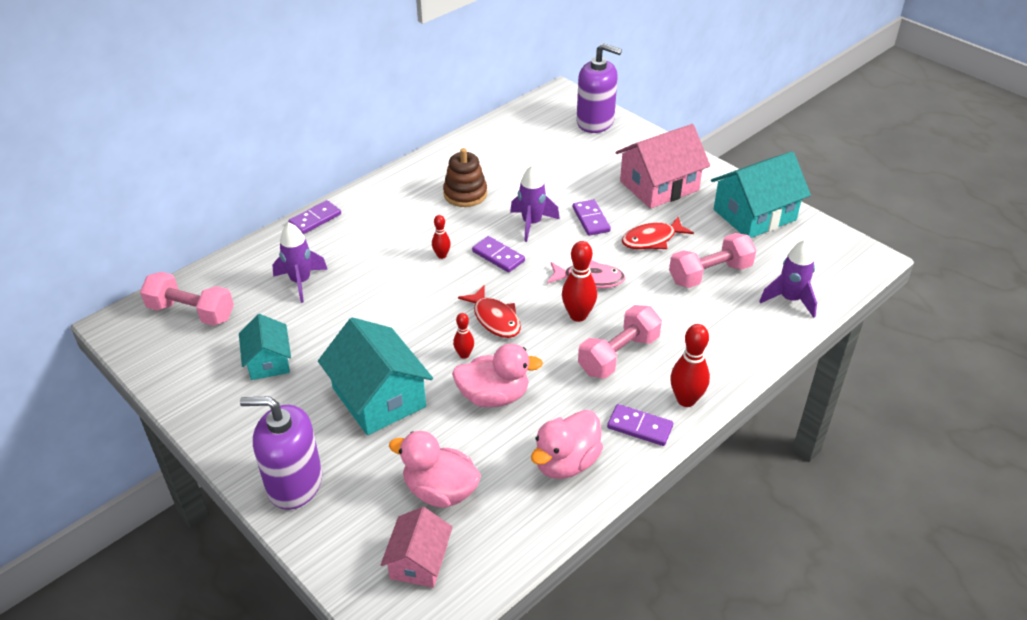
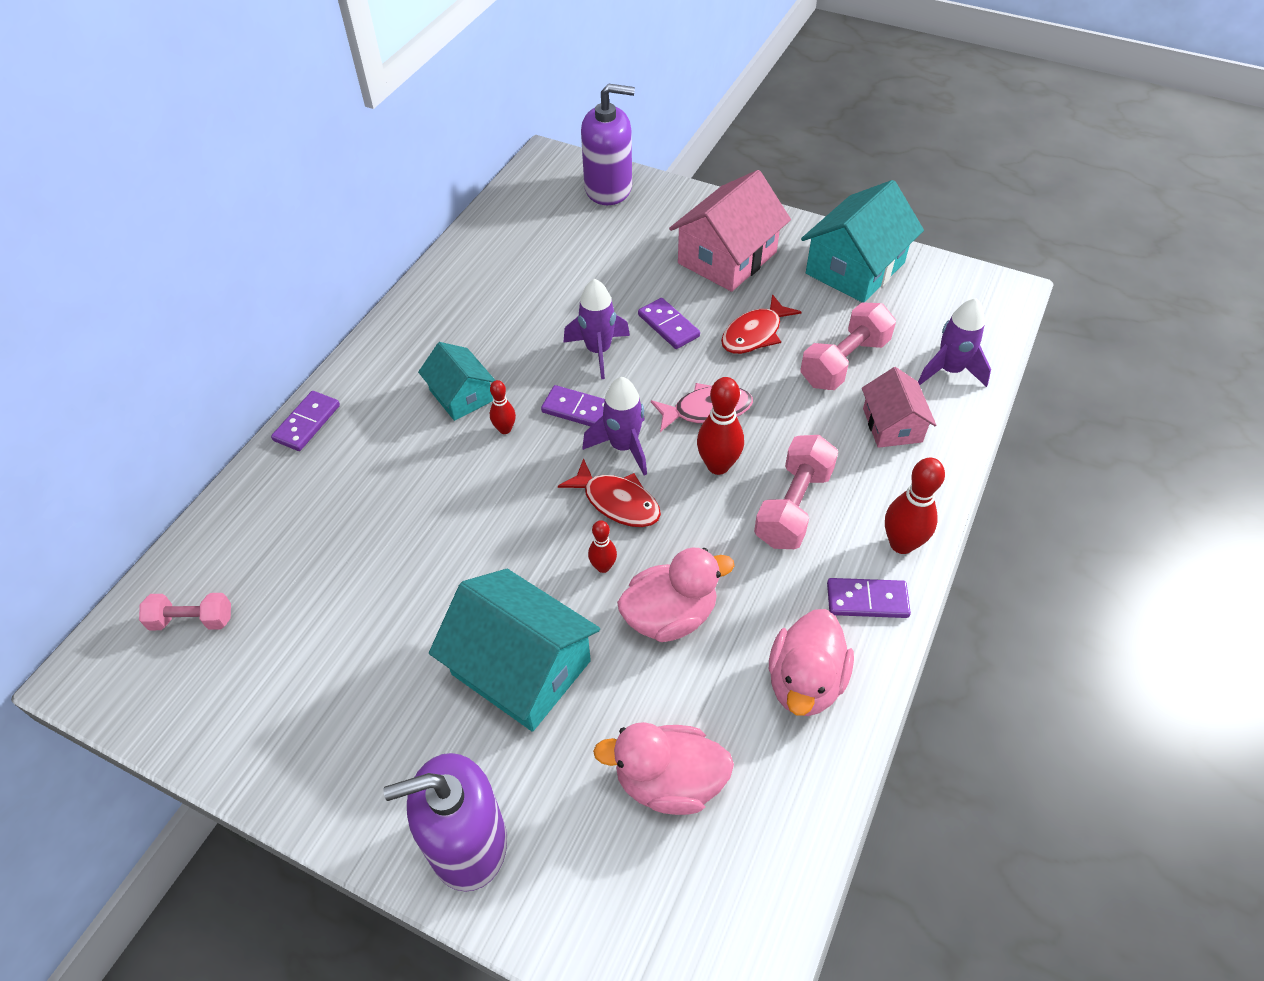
camera: 20 degrees left, 10 degrees up
(191, 312) = (192, 620): pink dumbbell -> pink dumbbell, size x0.63
(268, 361) = (341, 662): turquoise house -> turquoise house (461, 395)
(301, 282) = (331, 524): purple rocket -> purple rocket (623, 447)
(419, 561) = (691, 899): pink house -> pink house (892, 425)
(465, 194) = (493, 331): brown stacking toy -> none

